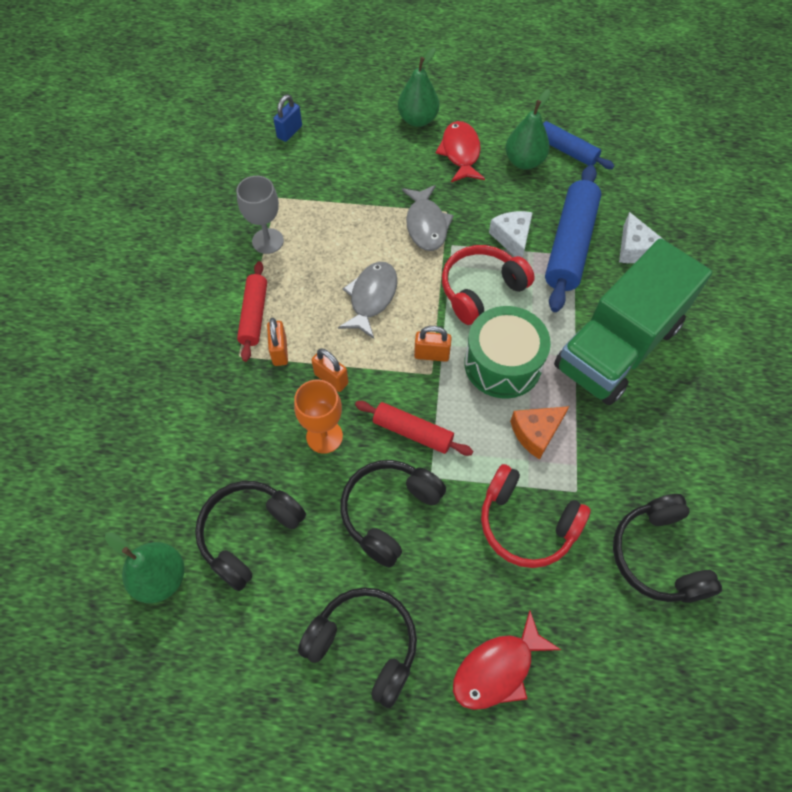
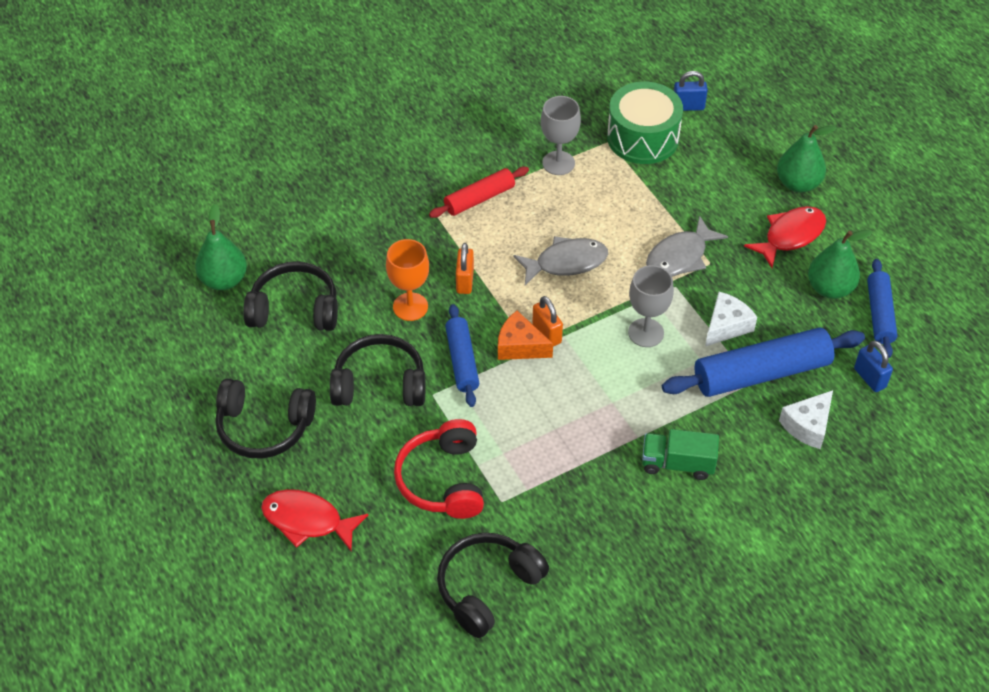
camera: 55 degrees right, 10 degrees down
(280, 351) = (461, 234): orange padlock -> none
(364, 645) = (264, 427): black headphones -> black headphones turned 105 degrees clockwise
(412, 432) = (462, 361): red rolling pin -> blue rolling pin
(481, 290) = (646, 333): red headphones -> grey goblet
(502, 364) = (582, 388): green drum -> green drum (642, 138)
(536, 433) = (533, 445): orange cheese -> orange cheese (520, 346)
(617, 190) = (869, 378): none -> blue padlock
(617, 346) = (677, 464): green truck -> green truck, size x0.44

